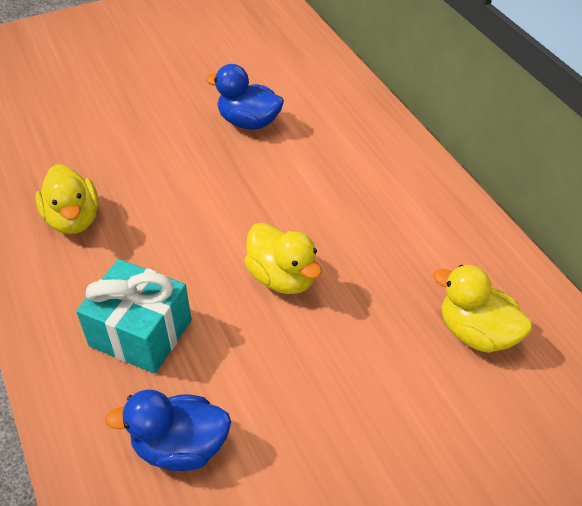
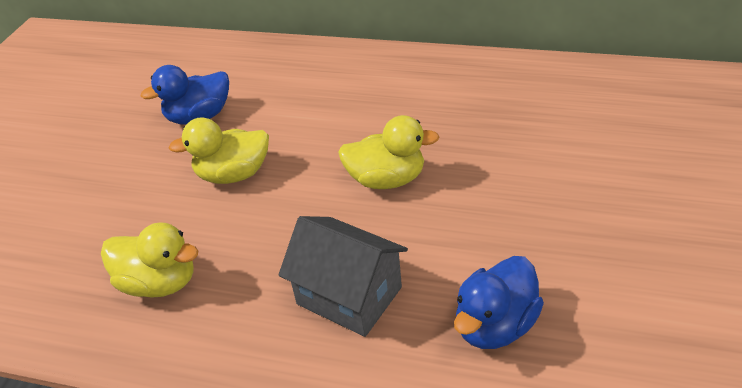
camera: 45 degrees left, 5 degrees down
(140, 333) = (349, 296): turquoise gift -> grey house
(476, 333) = (541, 110): yellow duck -> yellow duck (233, 174)

